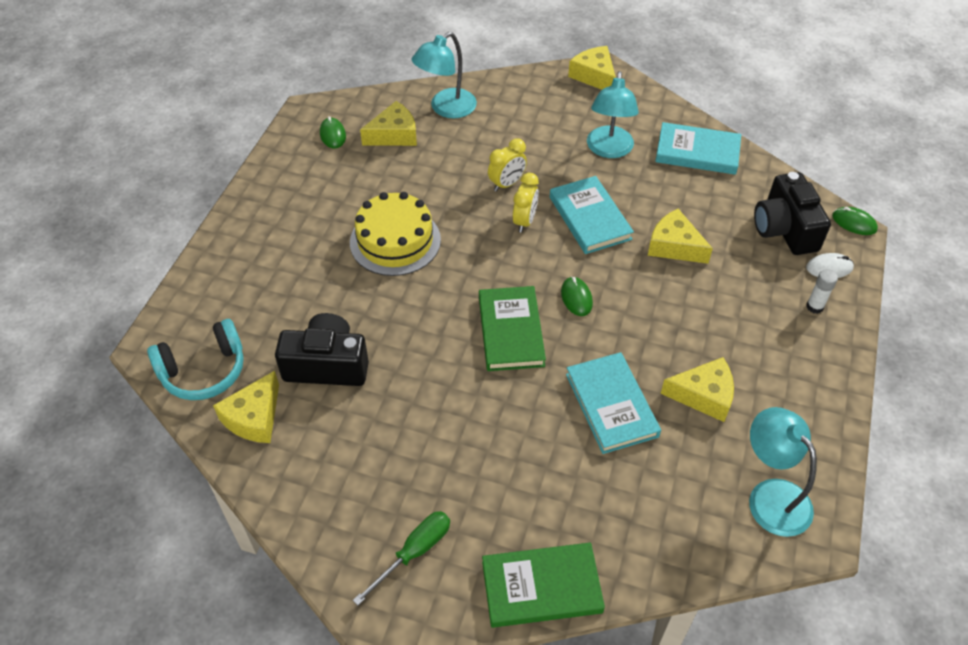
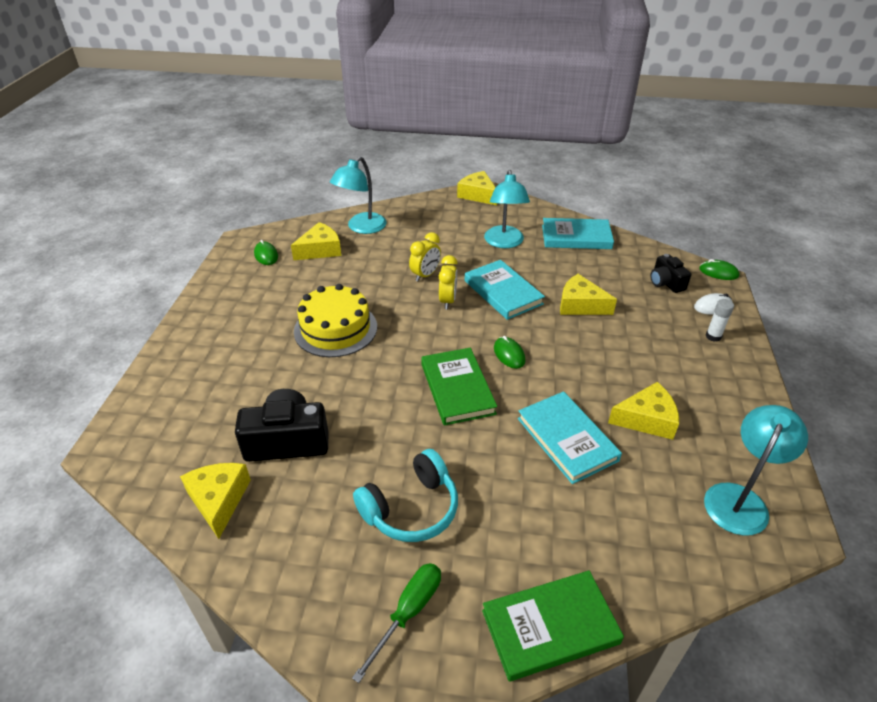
camera: 10 degrees left, 10 degrees down
(204, 371) = (162, 463): turquoise headphones -> turquoise headphones (411, 508)
(254, 417) = (218, 500): yellow cheese -> yellow cheese turned 150 degrees clockwise
(771, 496) = (740, 499): turquoise lamp -> turquoise lamp turned 75 degrees clockwise
(784, 229) = (666, 283): black camera -> black camera, size x0.60

